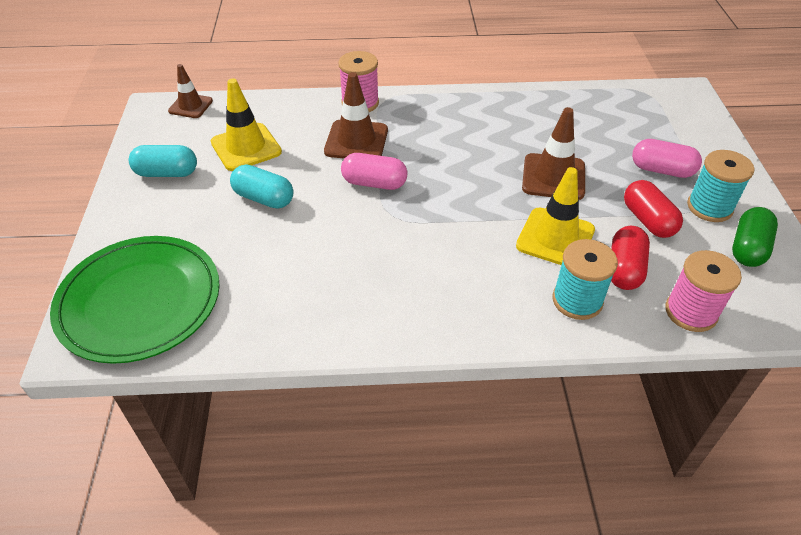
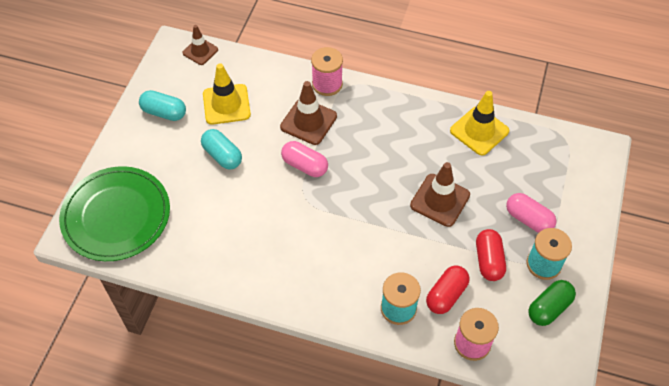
camera: 20 degrees right, 10 degrees up
(555, 238) = (411, 254): yellow traffic cone -> yellow traffic cone (479, 131)

